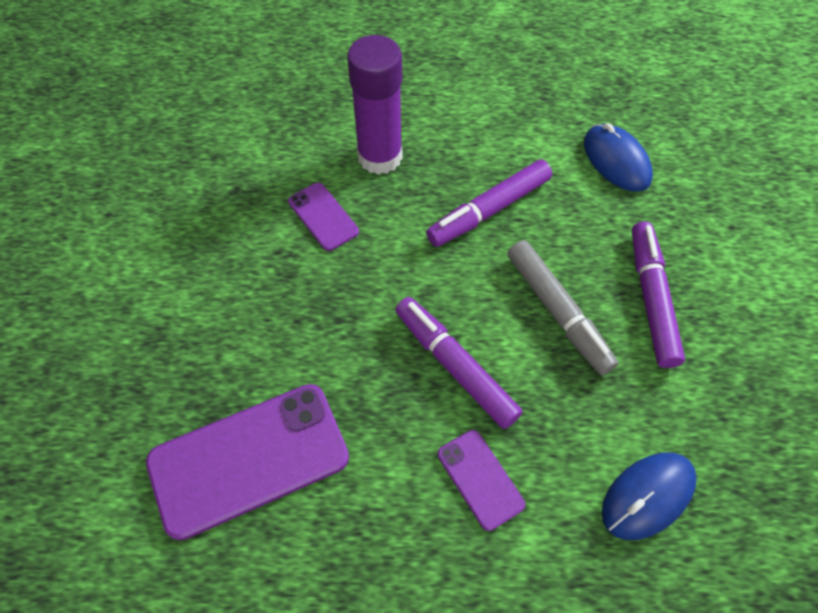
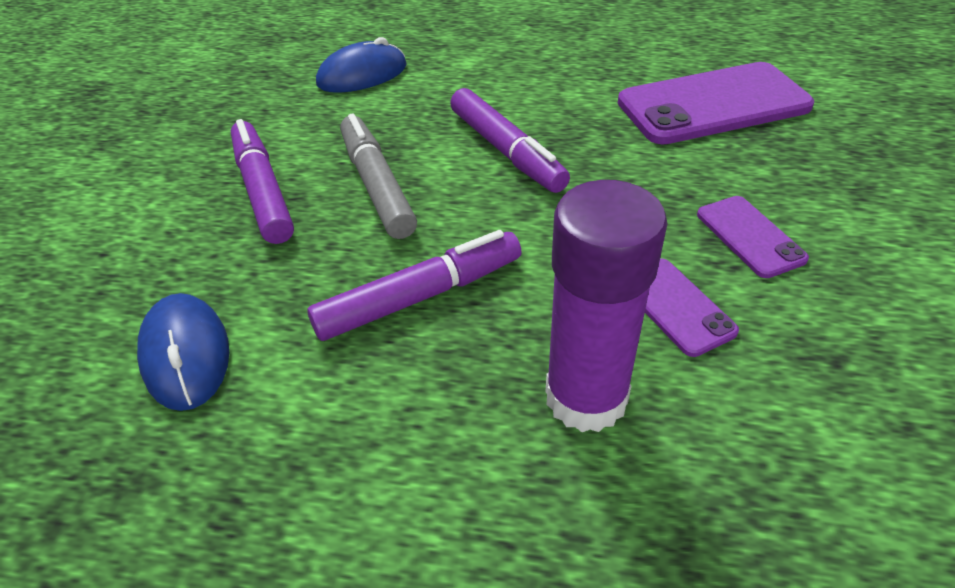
camera: 170 degrees left, 15 degrees down
(480, 479) = (499, 87): purple phone -> purple phone (749, 236)
(651, 298) = (263, 190): purple marker -> purple marker turned 150 degrees clockwise

